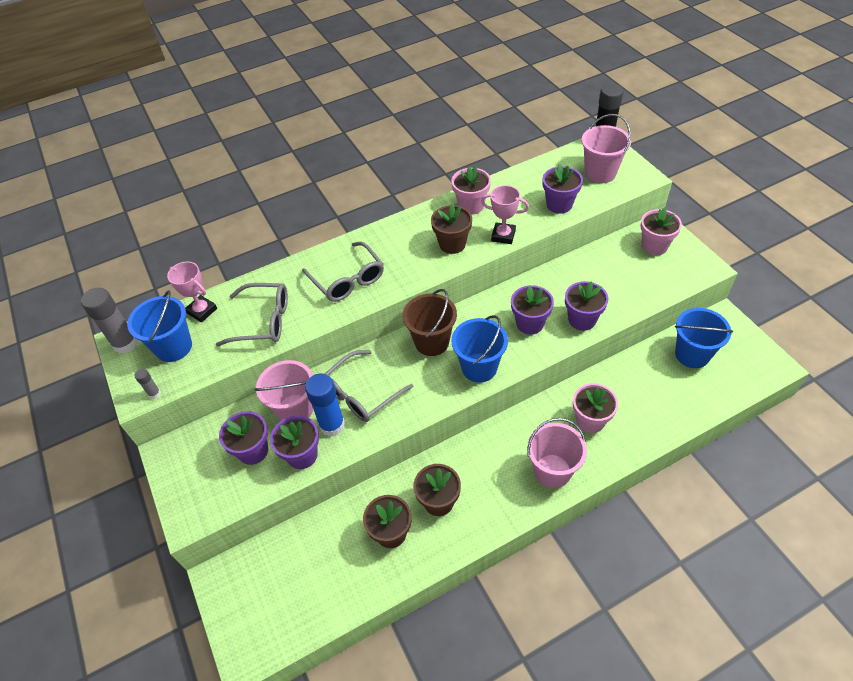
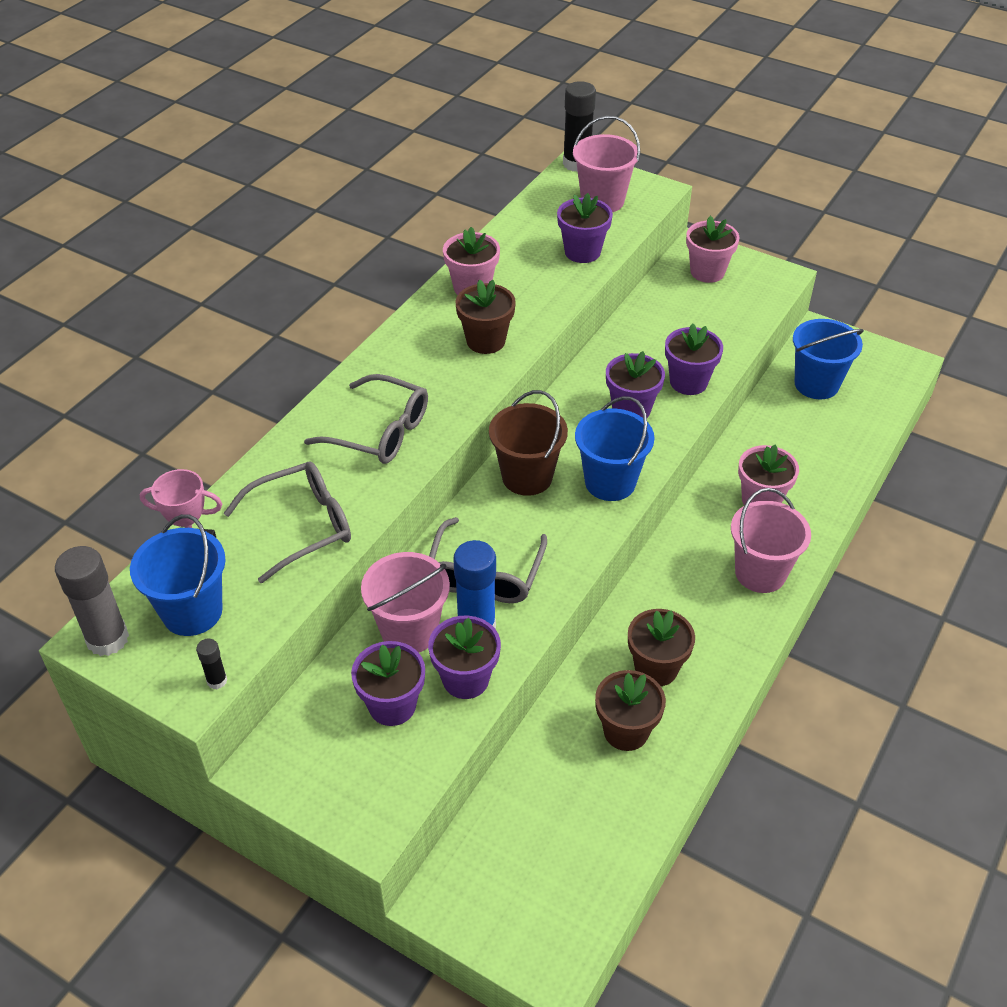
camera: 35 degrees left, 5 degrees down
(154, 393) = (217, 681): grey glue stick -> black glue stick
(503, 235) = (543, 309): pink trophy -> none

